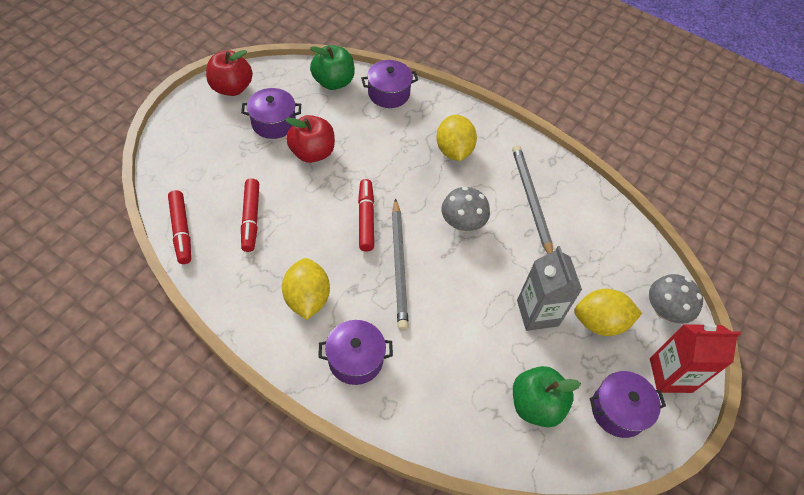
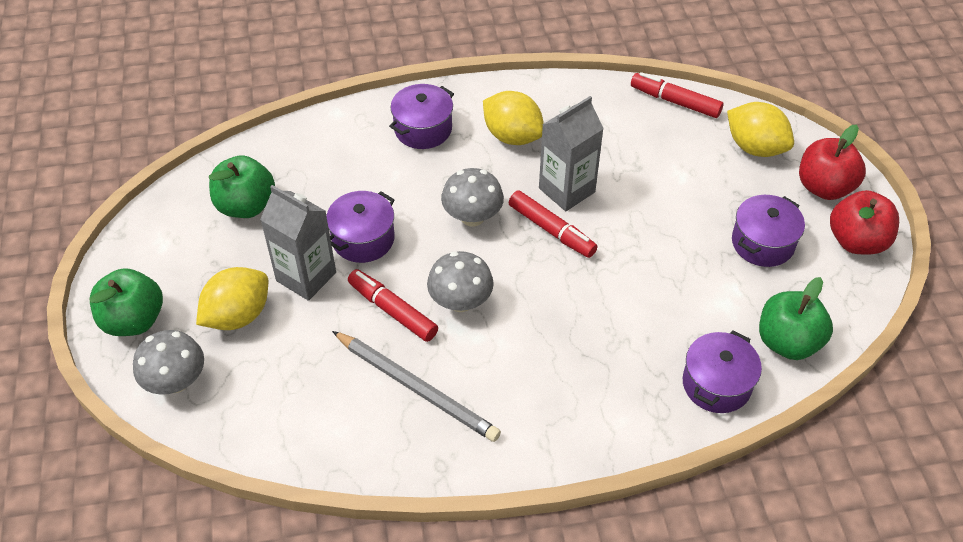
camera: 140 degrees right, 5 degrees down
(251, 219) = (641, 151): red marker -> red marker (392, 310)
(312, 152) = (684, 247): red apple -> red apple (824, 187)
(326, 233) = (566, 190): none -> grey carton
(399, 265) = (472, 217): grey pencil -> grey mushroom
(454, 150) = (560, 375): yellow lemon -> yellow lemon (755, 147)
(618, 410) = (168, 254): purple pot -> purple pot (363, 239)
(670, 375) = (134, 320): red carton -> green apple

